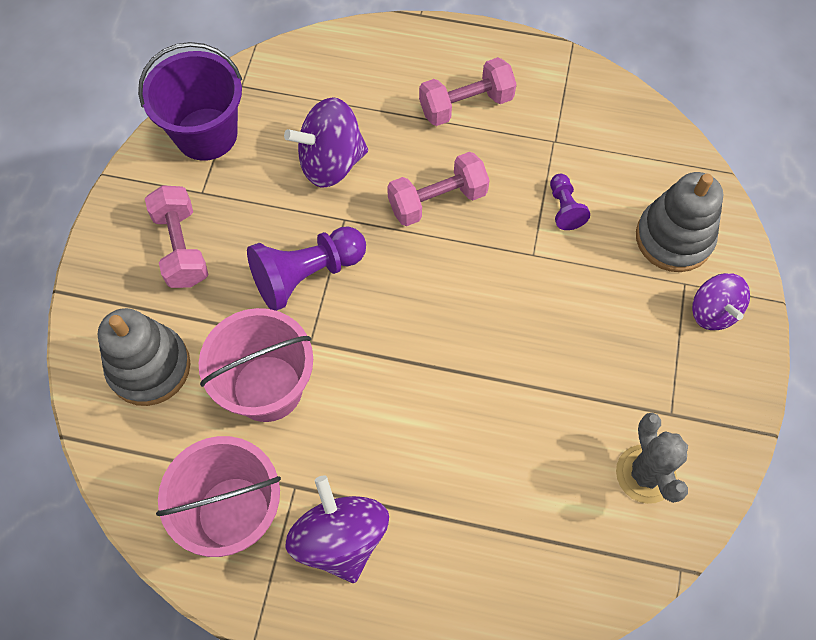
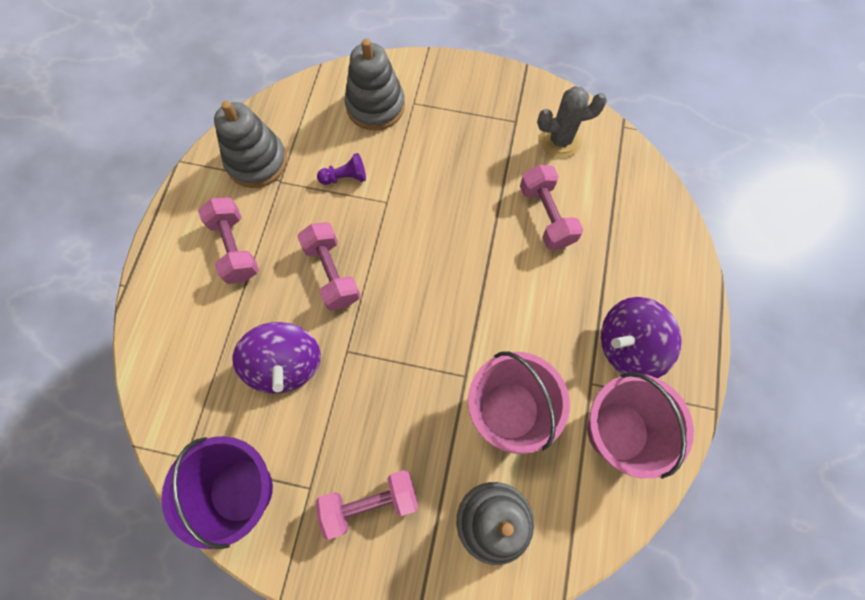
camera: 90 degrees left, 5 degrees up
(306, 275) = (401, 382): purple pawn -> none
(524, 447) = (546, 216): none -> pink dumbbell
(578, 115) = (256, 161): none -> grey stacking toy
(713, 311) = (436, 88): purple spinning top -> none

